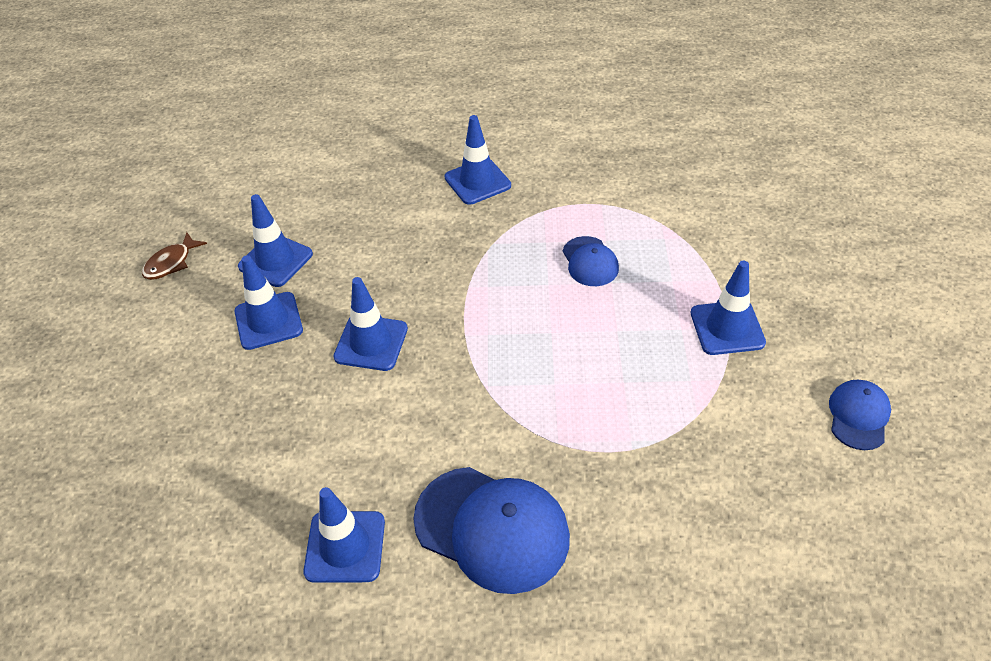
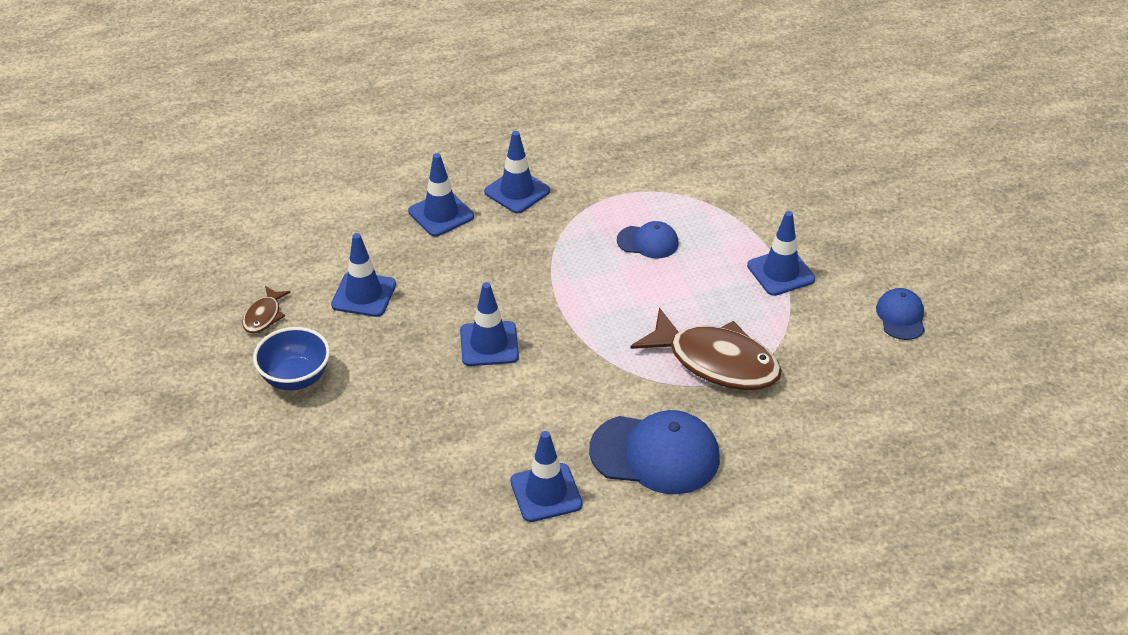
camera: 20 degrees left, 5 degrees down
(162, 337) = (295, 378): none -> blue bowl
(268, 321) = (387, 345): blue traffic cone -> blue traffic cone (441, 214)
(590, 262) = (648, 242): blue cap -> blue cap turned 45 degrees counterclockwise
(611, 423) = (716, 362): none -> brown fish

